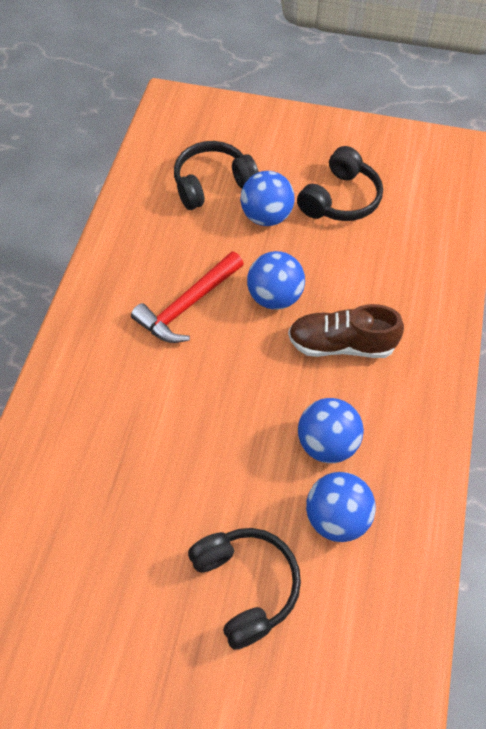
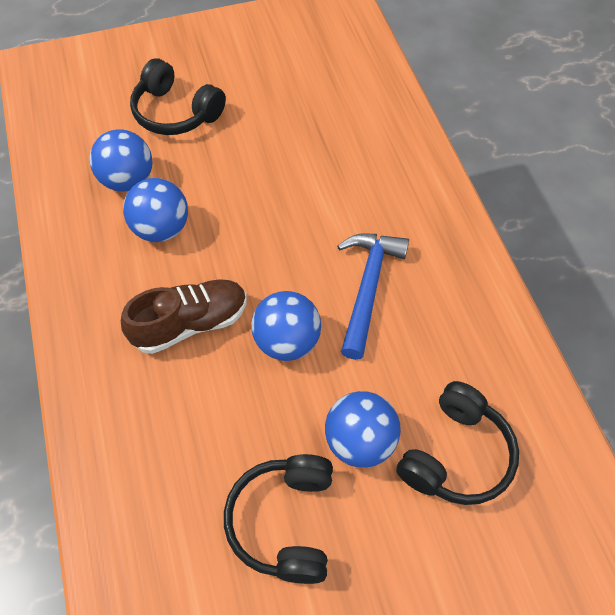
camera: 150 degrees right, 0 degrees up
(187, 305) = (368, 287): red hammer -> blue hammer

